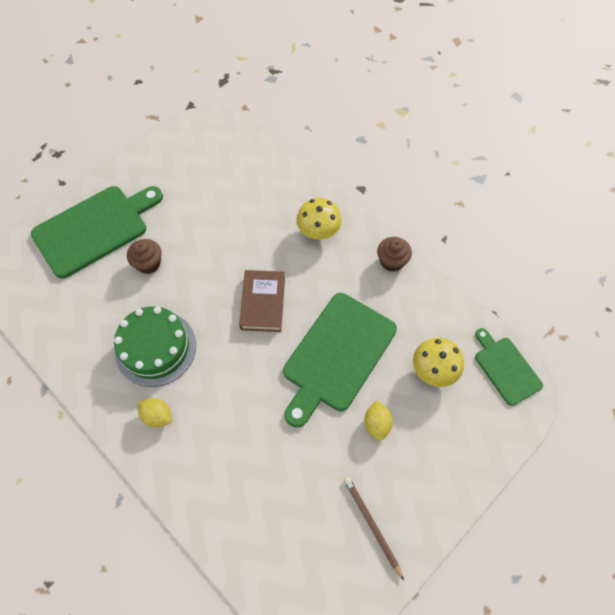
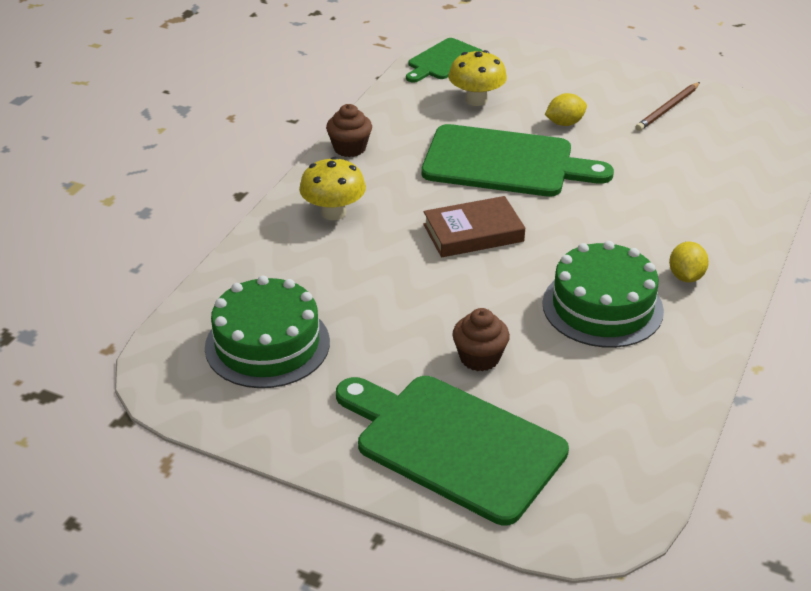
camera: 110 degrees left, 25 degrees down
(211, 170) = (267, 344): none -> green cake

